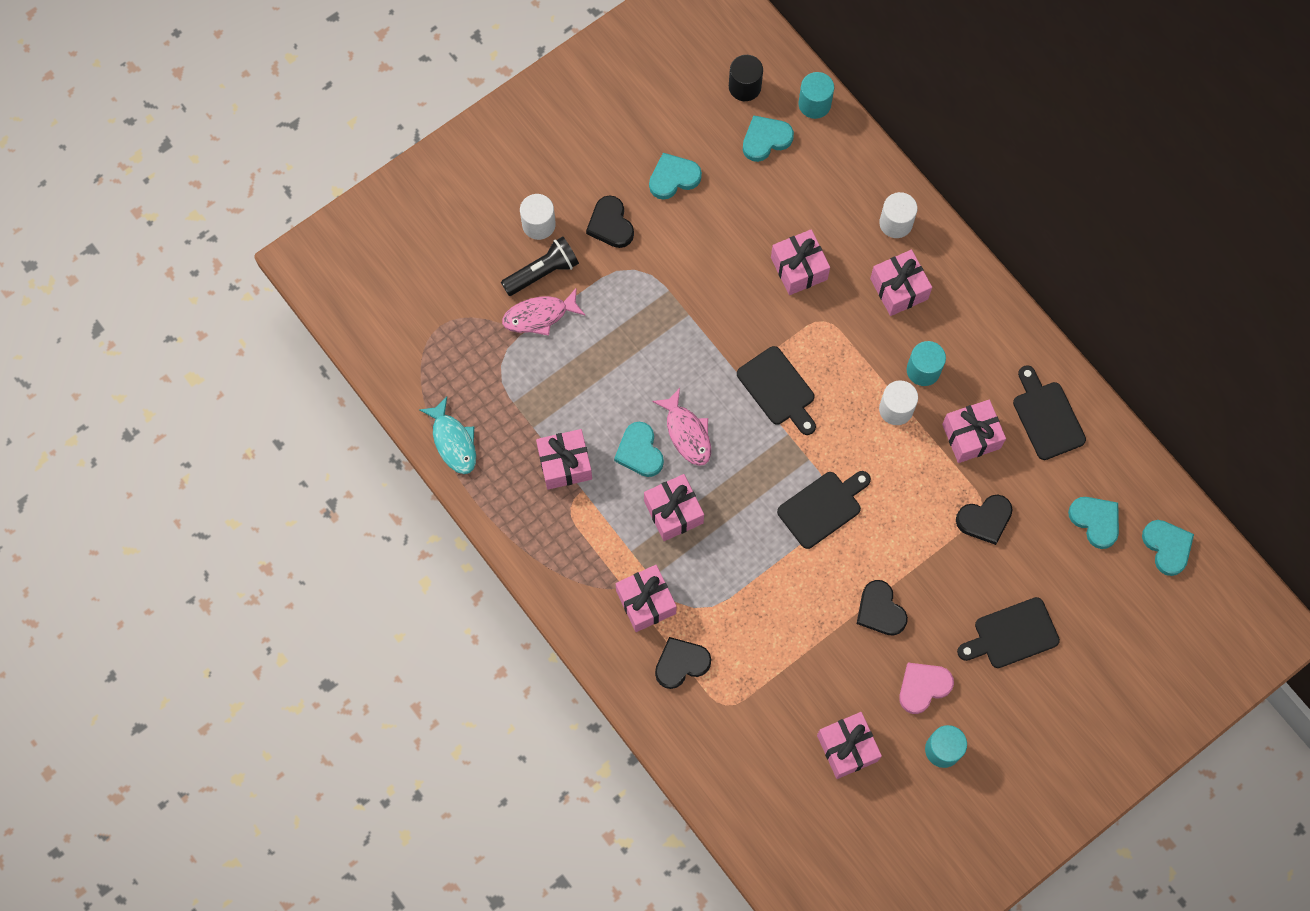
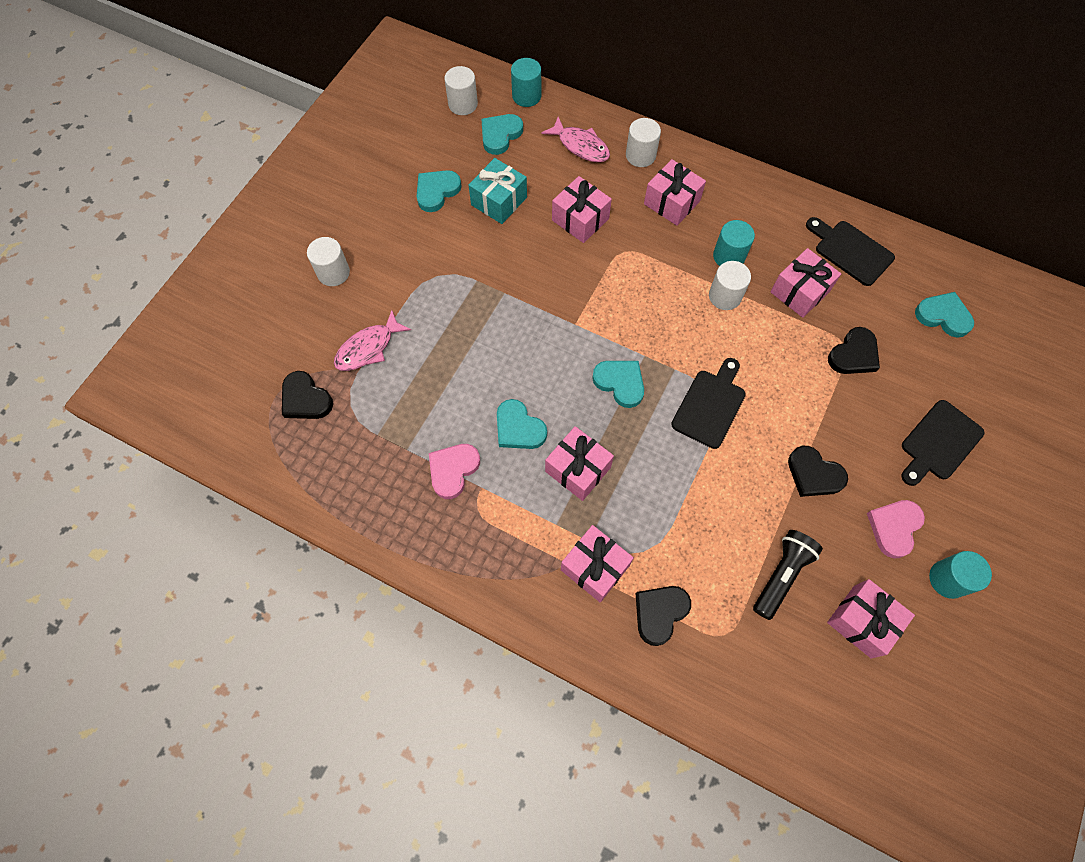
camera: 25 degrees left, 5 degrees down
(453, 441) = (333, 496): turquoise fish -> none
(542, 272) = (354, 310): black flashlight -> black flashlight (781, 575)
(565, 464) = (453, 470): pink gift -> pink heart
(610, 224) = (399, 248): black heart -> black heart (305, 399)
(687, 433) = (554, 393): pink fish -> pink fish (581, 146)
(729, 214) = (499, 201): none -> turquoise gift
(744, 87) = (463, 104): black cylinder -> white cylinder
(778, 389) = (615, 322): black cutting board -> none
(1167, 547) = (1013, 312): turquoise heart -> turquoise heart (620, 383)

